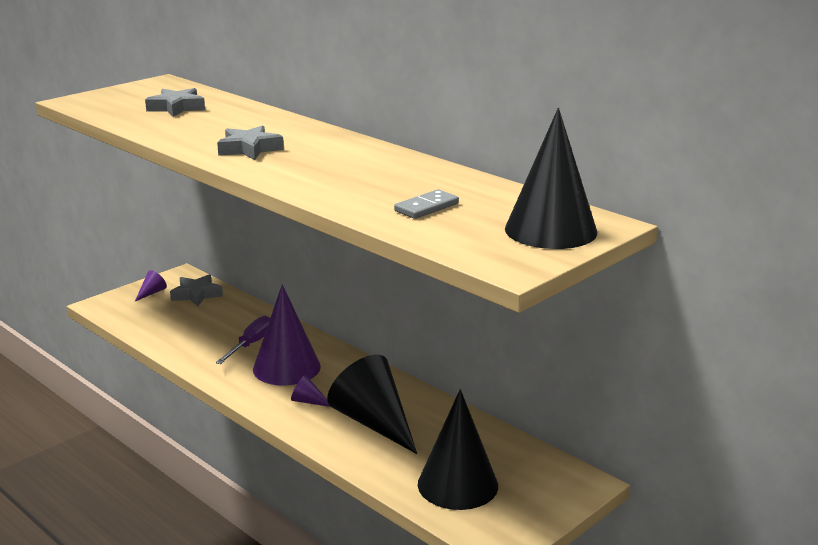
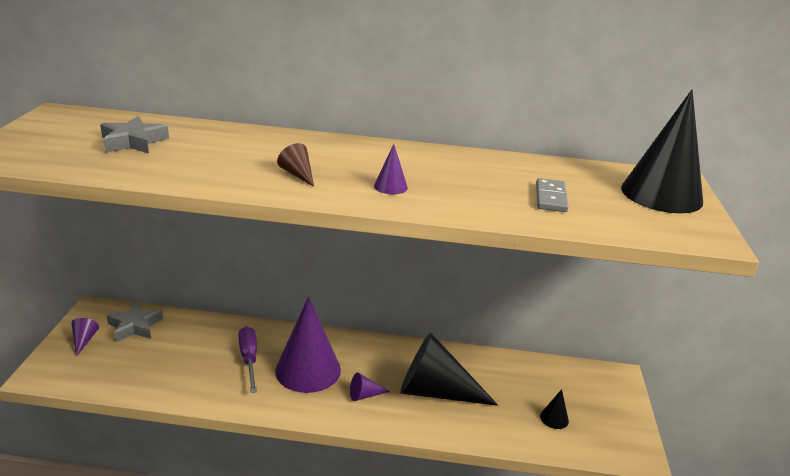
camera: 40 degrees left, 5 degrees up
(249, 149) = (298, 174): grey star -> brown cone
(303, 171) = (390, 186): none -> purple cone
(457, 484) = (554, 418): black cone -> black cone, size x0.41

